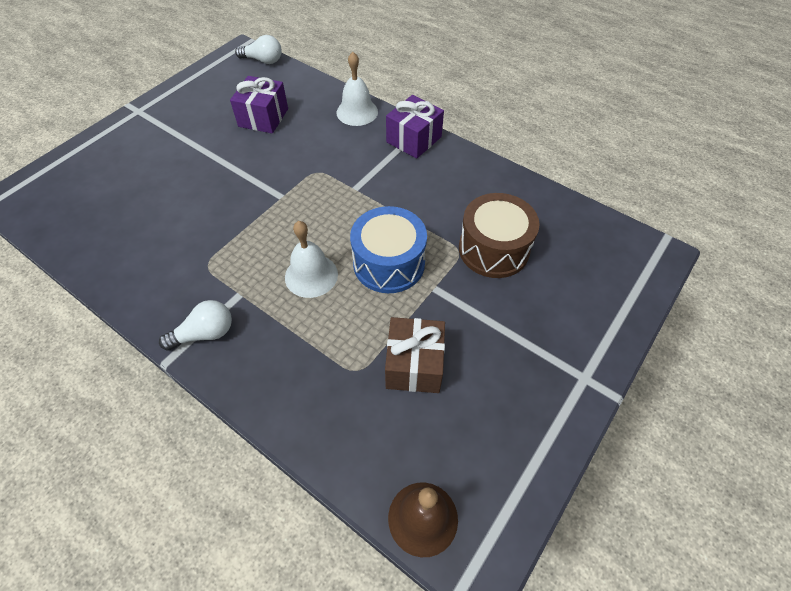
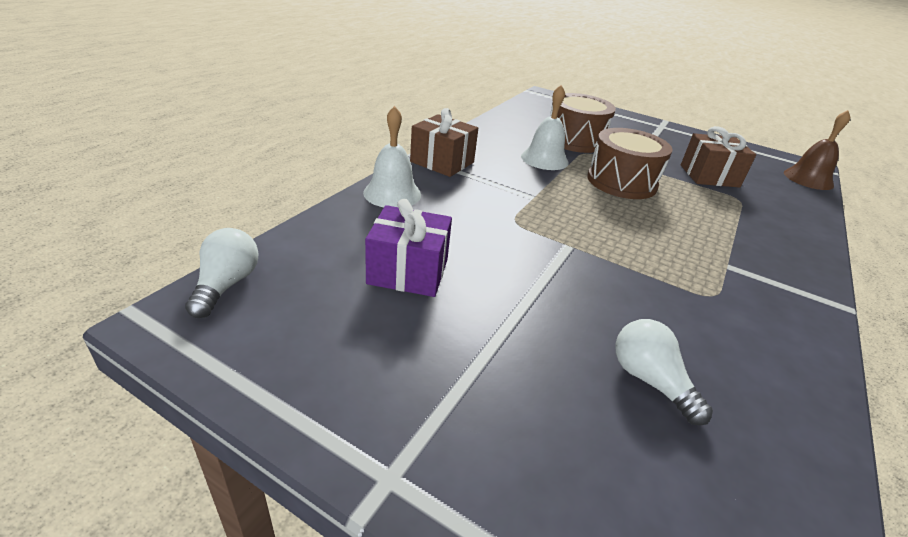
camera: 100 degrees left, 20 degrees down
(205, 333) = (794, 284): white light bulb -> white light bulb (650, 381)
(311, 275) = (667, 221): white bell -> white bell (544, 159)
(389, 263) = (621, 182): blue drum -> brown drum
(414, 139) = (442, 162): purple gift -> brown gift

